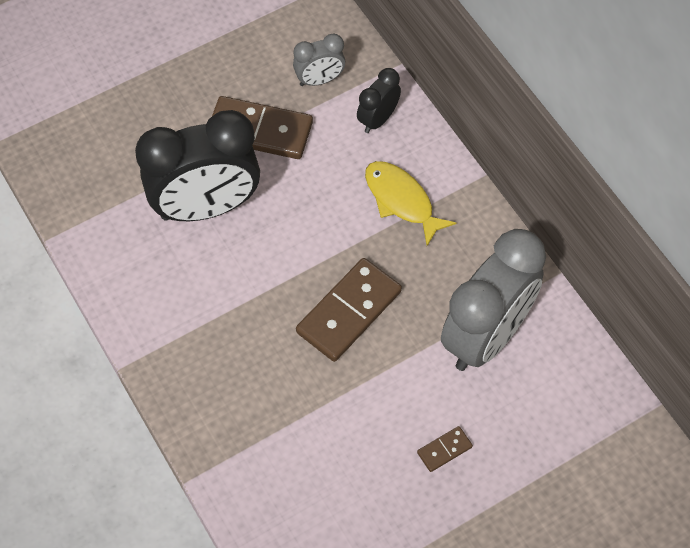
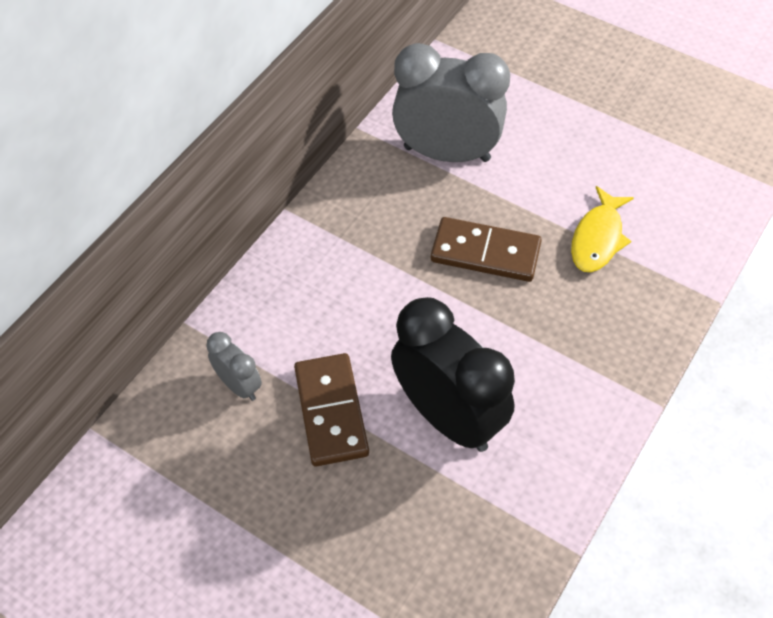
camera: 115 degrees left, 5 degrees down
(378, 119) = (265, 314): black clock -> none
(401, 200) = (348, 259): yellow fish -> yellow fish (598, 238)
(444, 449) = (561, 145): brown domino -> none

